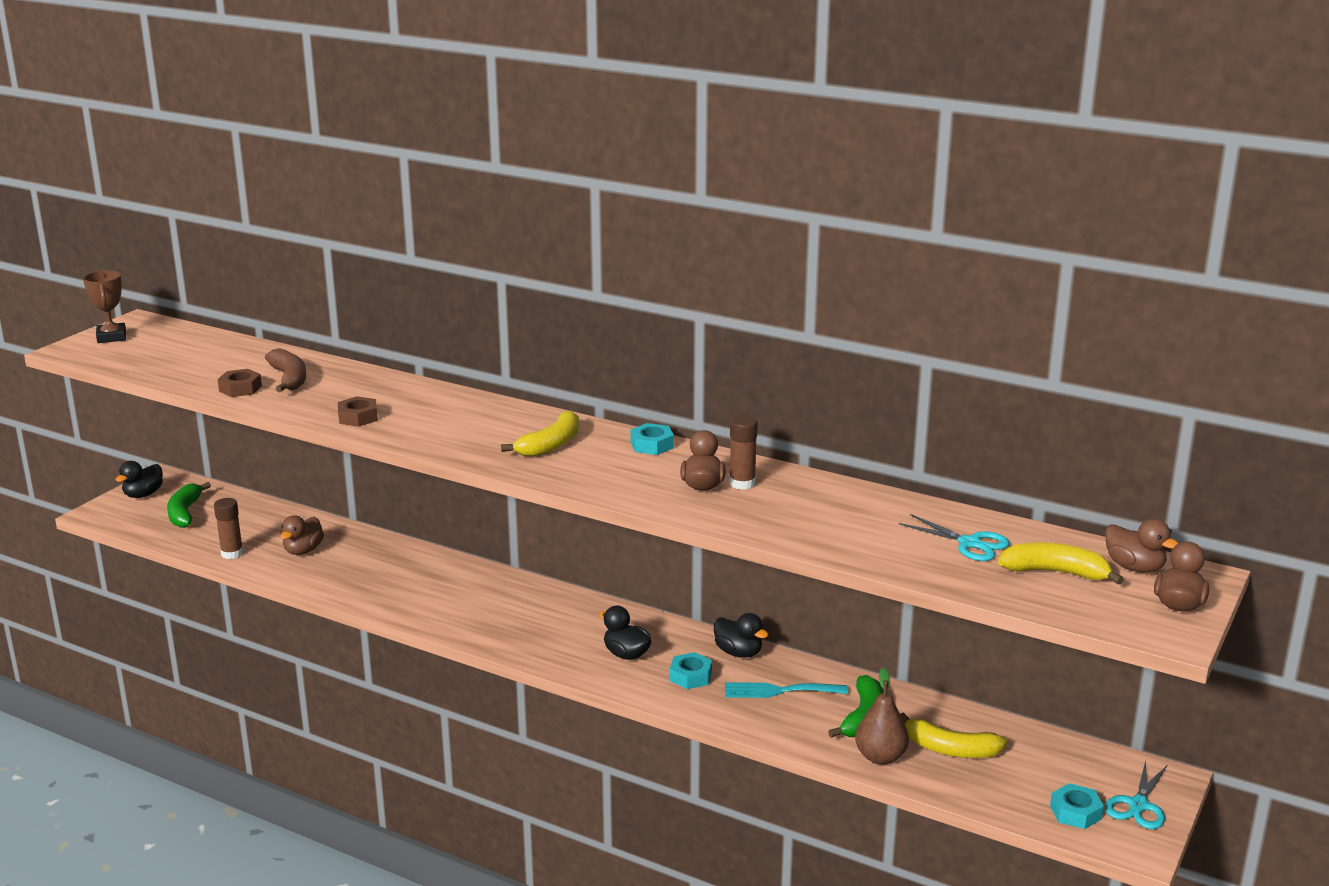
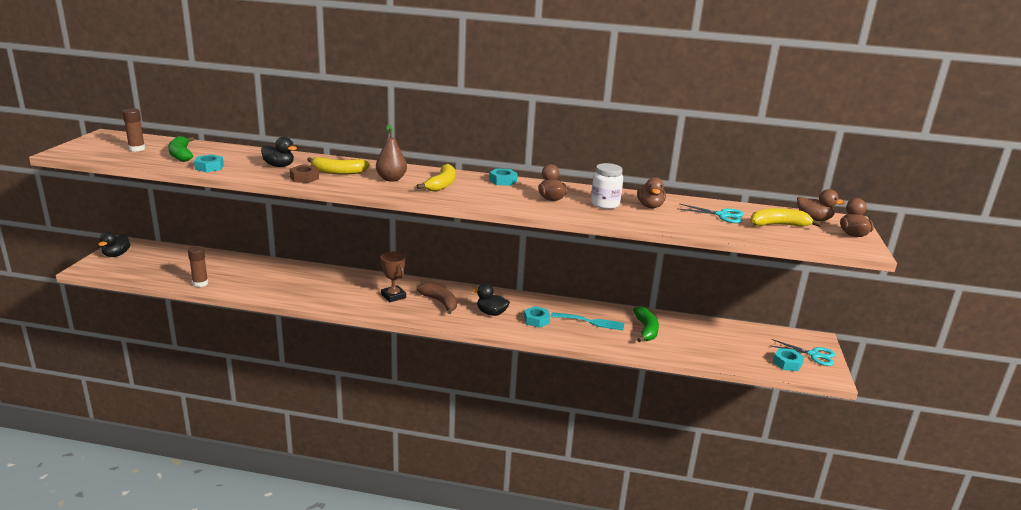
camera: 20 degrees left, 0 degrees up
(111, 337) = (92, 144): brown trophy -> brown trophy (393, 296)
(185, 513) = (153, 263): green banana -> green banana (181, 155)
(240, 388) = (209, 167): brown nut -> turquoise nut
(289, 379) = (240, 160): brown banana -> brown banana (440, 302)
(303, 551) = (249, 277): brown duck -> brown duck (650, 206)
(738, 653) = (555, 304): black duck -> black duck (279, 166)
(742, 483) = (572, 196): brown glue stick -> brown glue stick (137, 149)
(779, 691) = (591, 322): turquoise fork -> turquoise fork turned 150 degrees counterclockwise
(783, 503) = (605, 204): none -> white jar
(880, 757) = (669, 349): brown pear -> brown pear (391, 179)
(950, 749) = (702, 340): yellow banana -> yellow banana (338, 172)
(1138, 805) = (814, 355): turquoise scissors -> turquoise scissors turned 75 degrees counterclockwise

